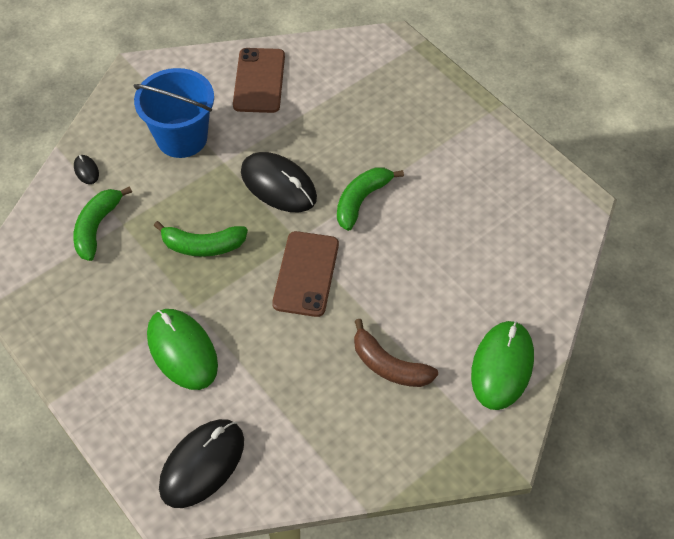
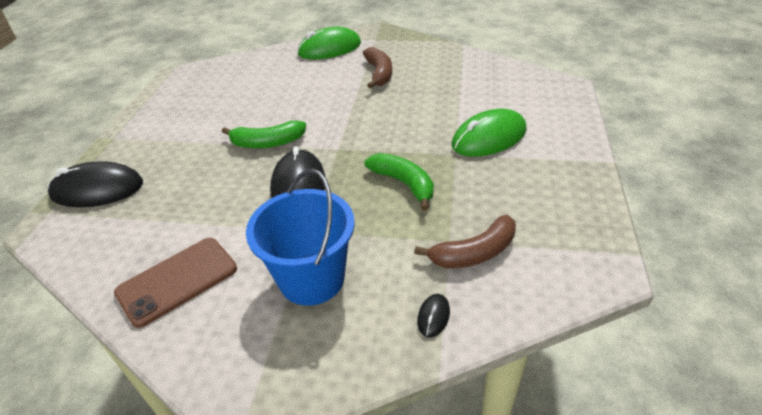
camera: 130 degrees left, 15 degrees down
(97, 227) = (474, 253): green banana -> brown banana
(182, 350) = (489, 138): green mouse -> green mouse turned 45 degrees clockwise
(202, 464) = (531, 89): black mouse -> black mouse (97, 189)
(306, 274) = (360, 129): brown phone -> none

